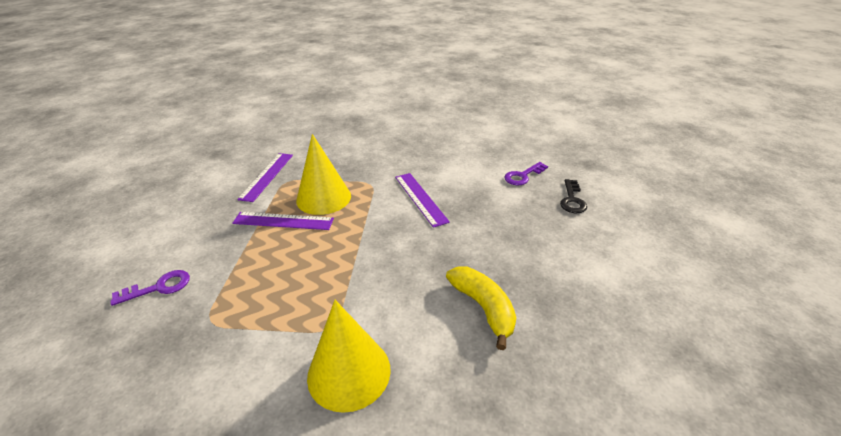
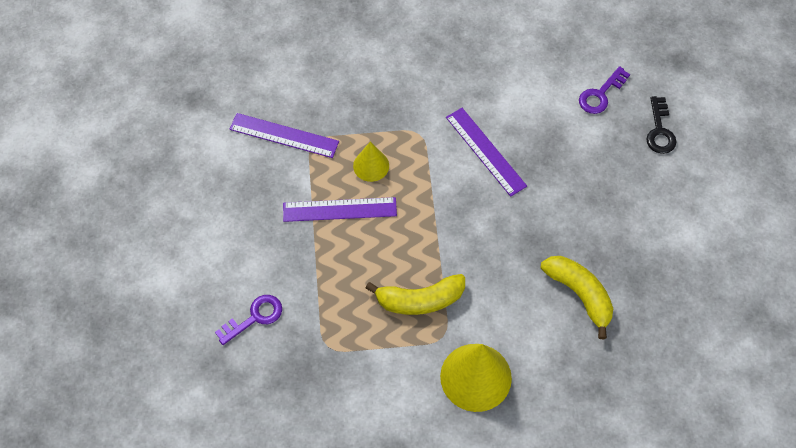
camera: 10 degrees left, 25 degrees up
(267, 176) = (284, 135): purple ruler -> purple ruler turned 75 degrees counterclockwise
(320, 293) = (420, 300): none -> yellow banana
(323, 198) = (371, 165): yellow cone -> yellow cone, size x0.55

